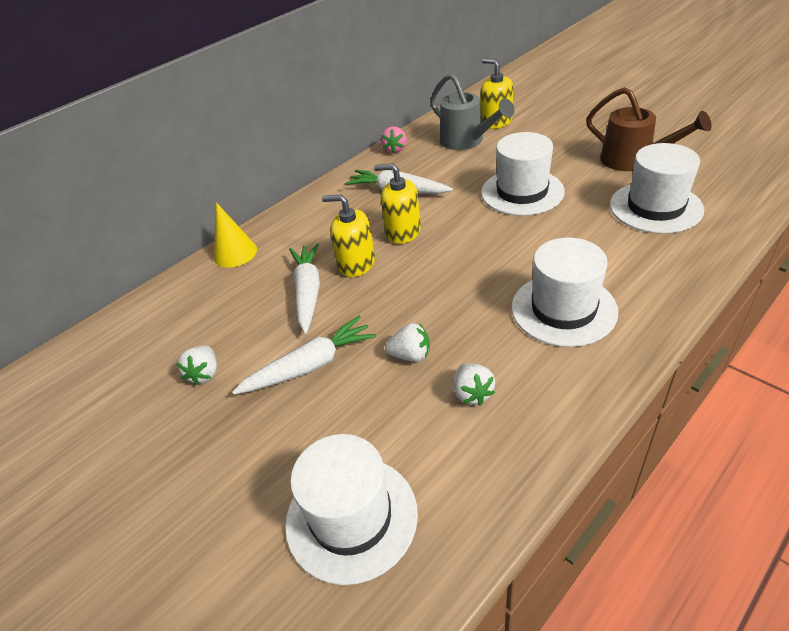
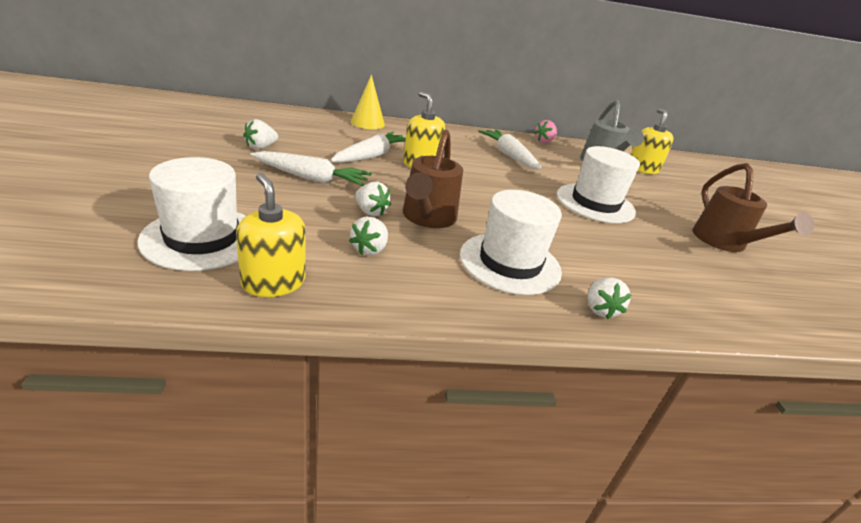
camera: 30 degrees right, 10 degrees down
(403, 232) = (476, 170): yellow soap dispenser -> yellow soap dispenser (273, 282)
(455, 320) = (427, 218): none -> brown watering can
(655, 207) = (695, 272): white hat -> none
(660, 297) = (600, 309): none -> white strawberry

